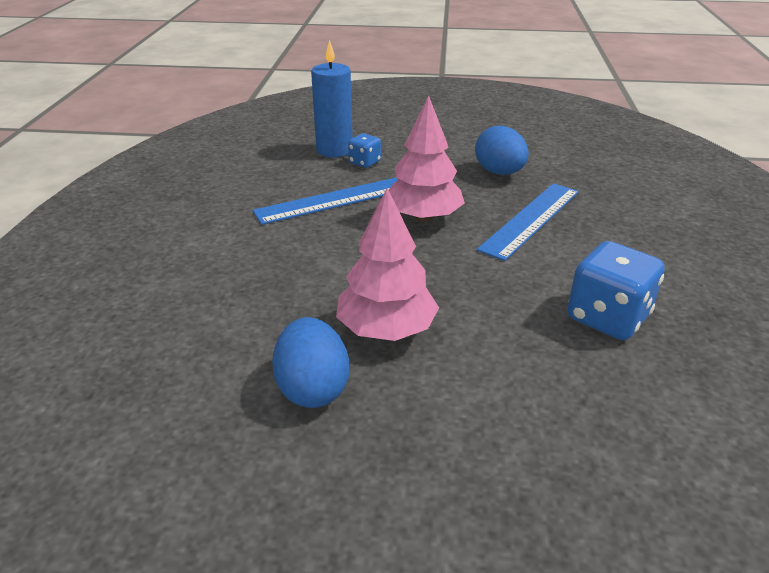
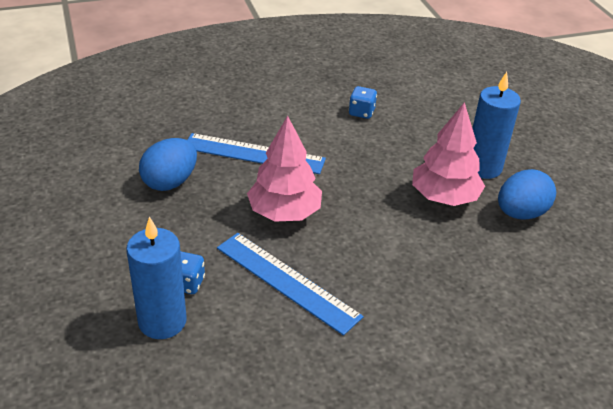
camera: 115 degrees left, 5 degrees up
(430, 393) = (483, 167): none -> blue candle
(607, 318) = (361, 112): blue dice -> blue dice, size x0.54

